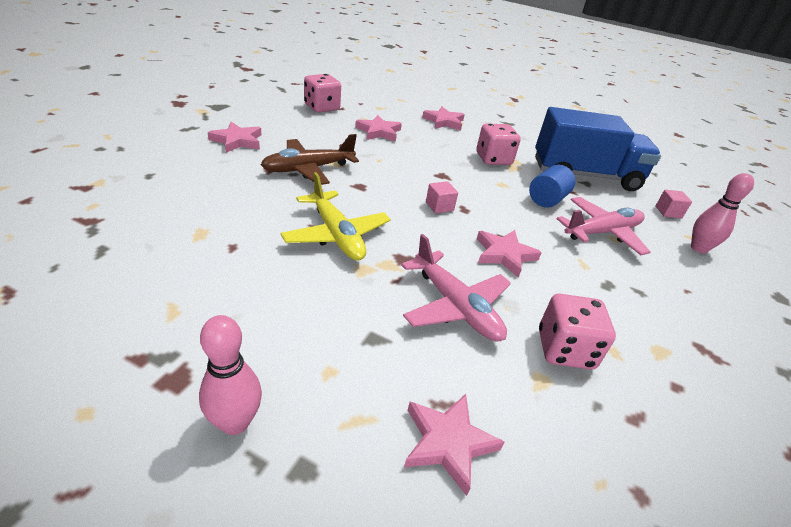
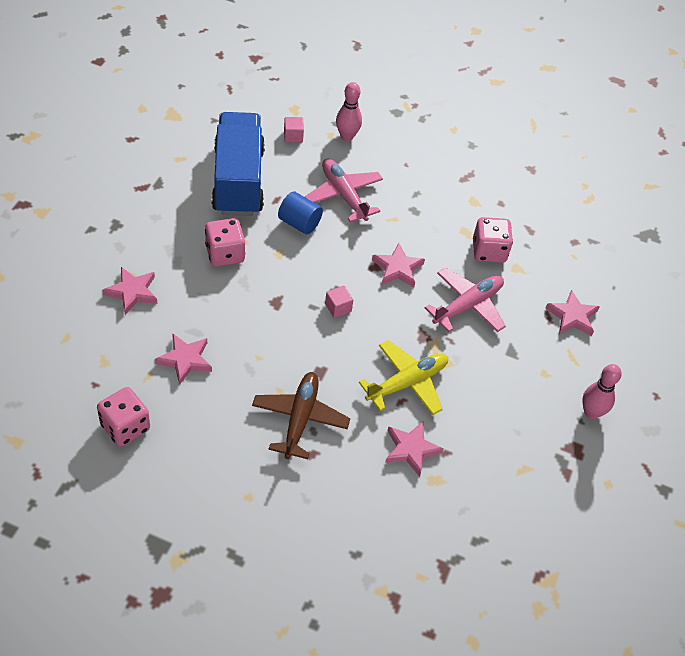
camera: 95 degrees left, 15 degrees up
(237, 141) = (255, 497): pink star -> pink star (411, 449)
(308, 169) = (300, 419): brown plane -> brown plane turned 135 degrees counterclockwise

